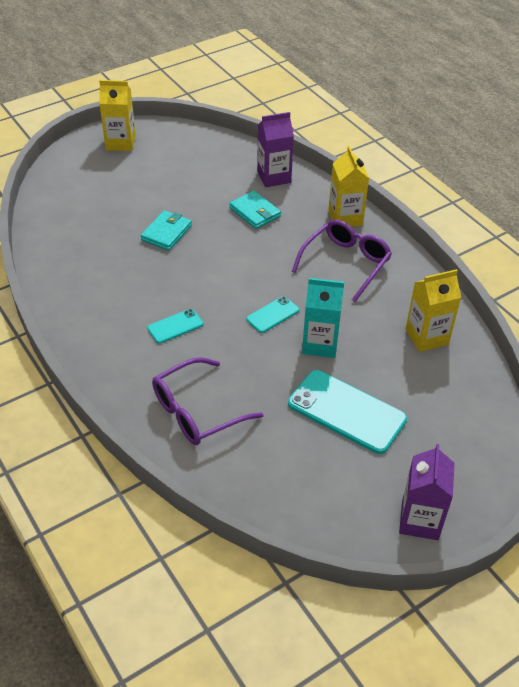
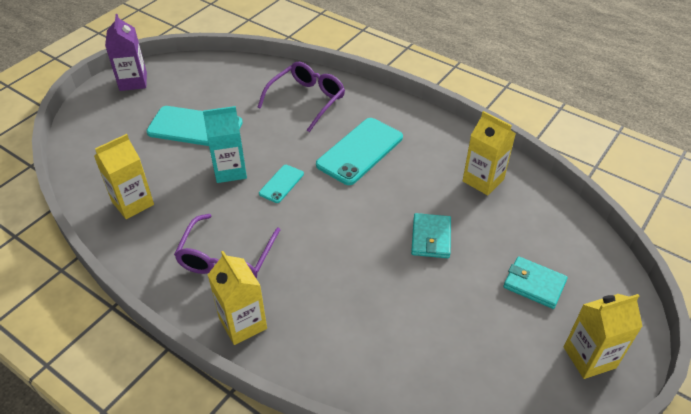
camera: 160 degrees right, 0 degrees up
(81, 264) = (483, 180): none -> yellow carton
(175, 326) = (360, 151): turquoise phone -> turquoise phone, size x1.96
(255, 212) = (353, 296): turquoise wallet -> turquoise wallet (534, 284)
(274, 177) = (356, 364): purple carton -> none

